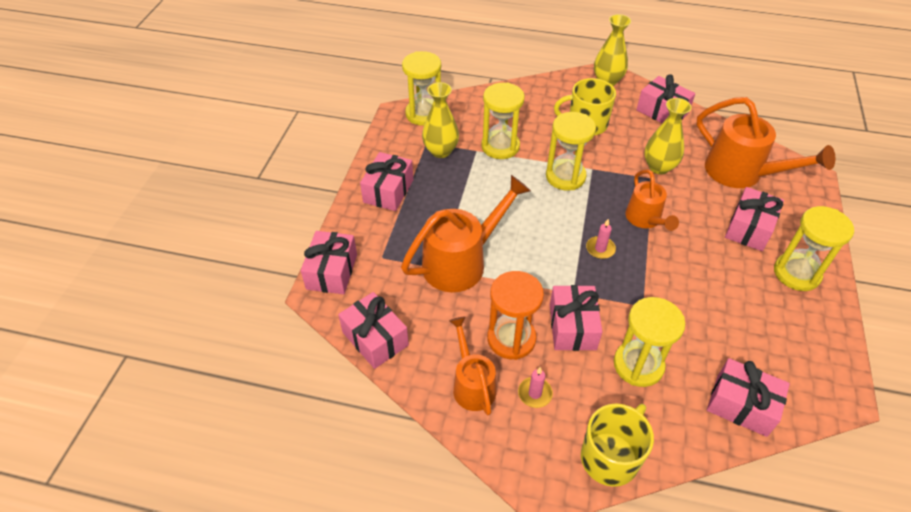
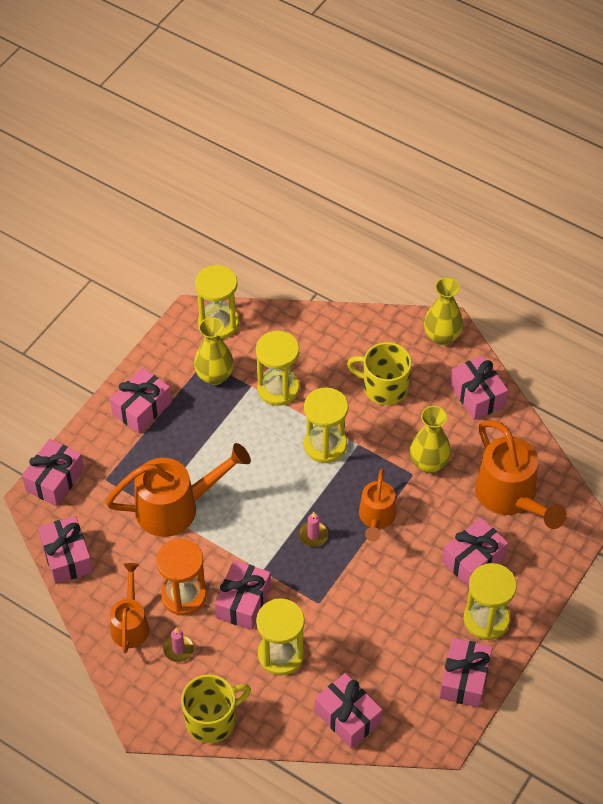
camera: 20 degrees right, 5 degrees up
(818, 331) = (464, 679): none -> pink gift

